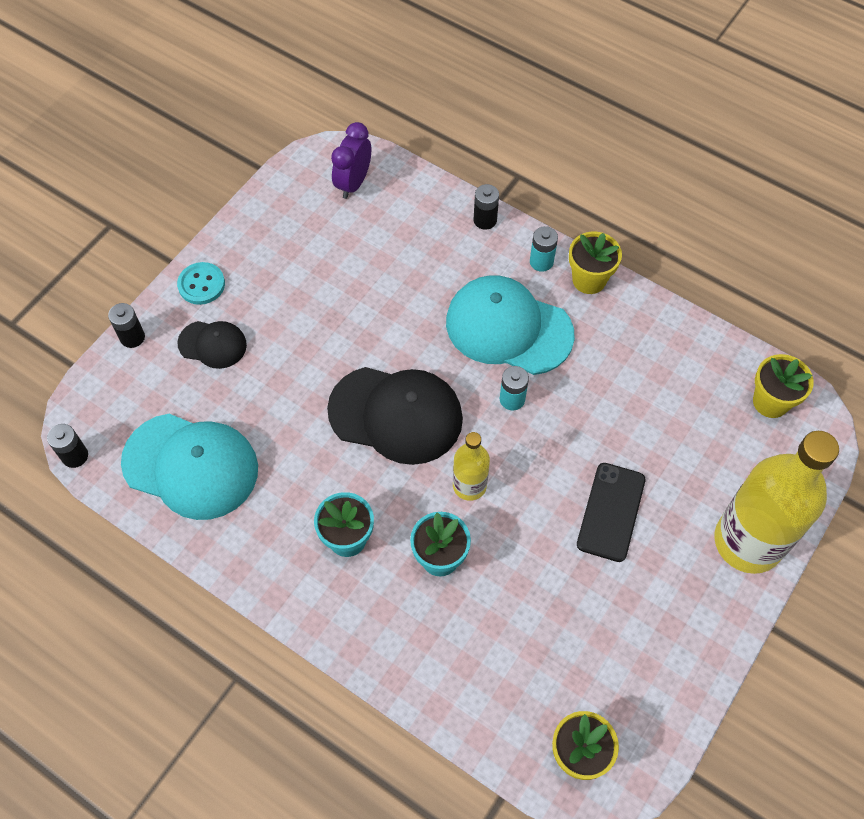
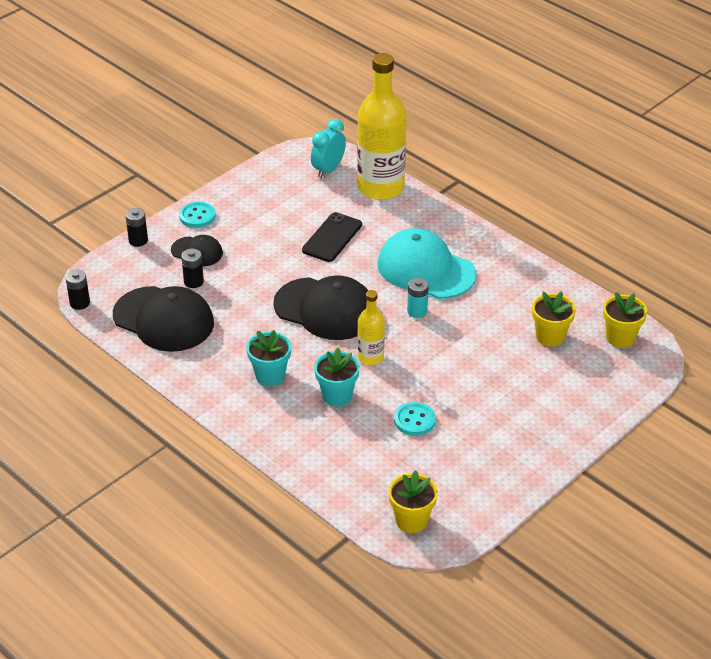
camera: 10 degrees right, 20 degrees down
(191, 466) = (163, 319): turquoise cap -> black cap
(353, 183) = (328, 169): purple clock -> turquoise clock
(485, 220) = (424, 203): black battery -> black battery (193, 281)
(541, 262) = (462, 233): turquoise battery -> none
(546, 583) = (414, 420): none -> turquoise button
(589, 280) = (497, 248): yellow flower pot -> yellow flower pot (550, 336)
(611, 512) = (475, 386): black phone -> black phone (332, 237)
(748, 541) = (578, 417): yellow bottle -> yellow bottle (380, 187)

